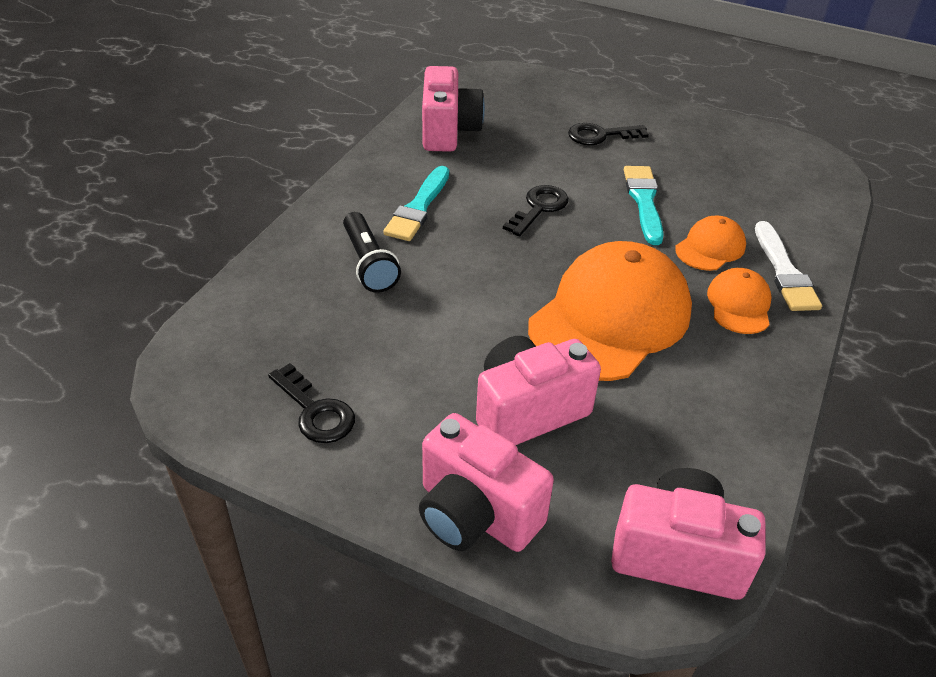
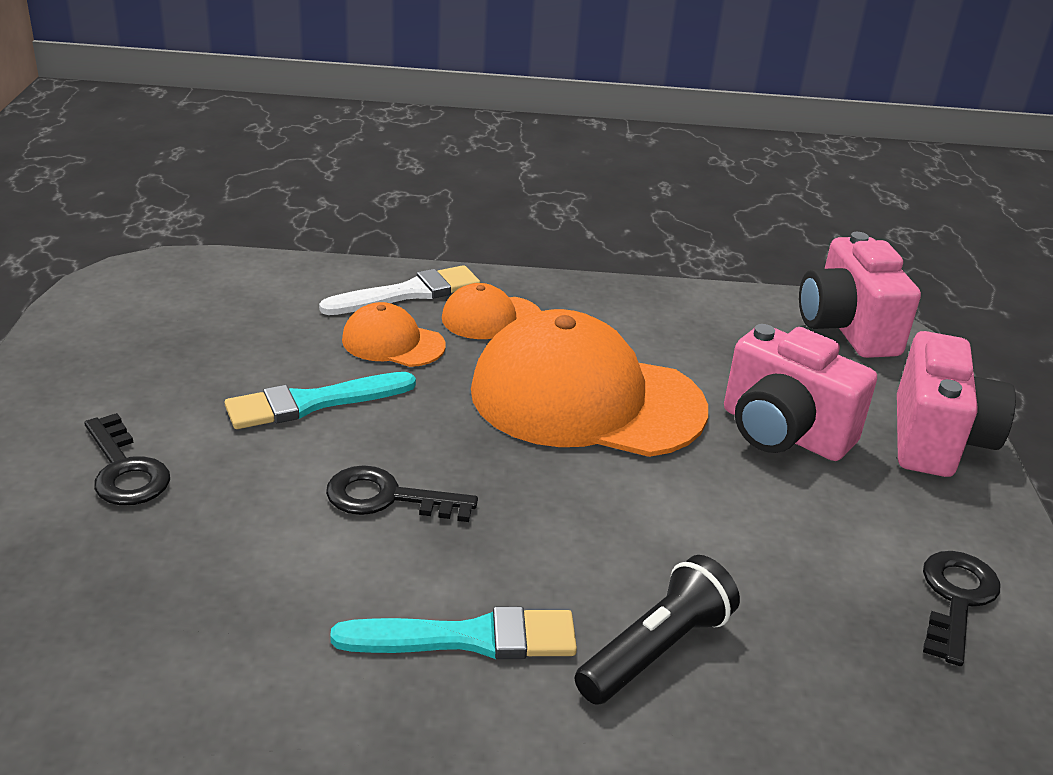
camera: 115 degrees left, 10 degrees down
(448, 132) = (177, 675): pink camera -> none

